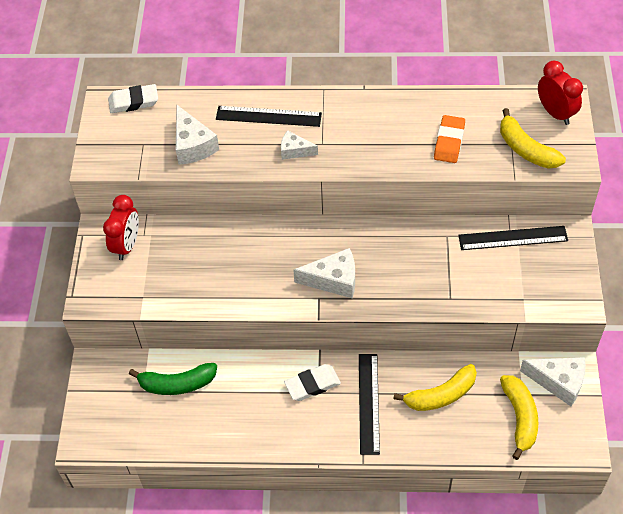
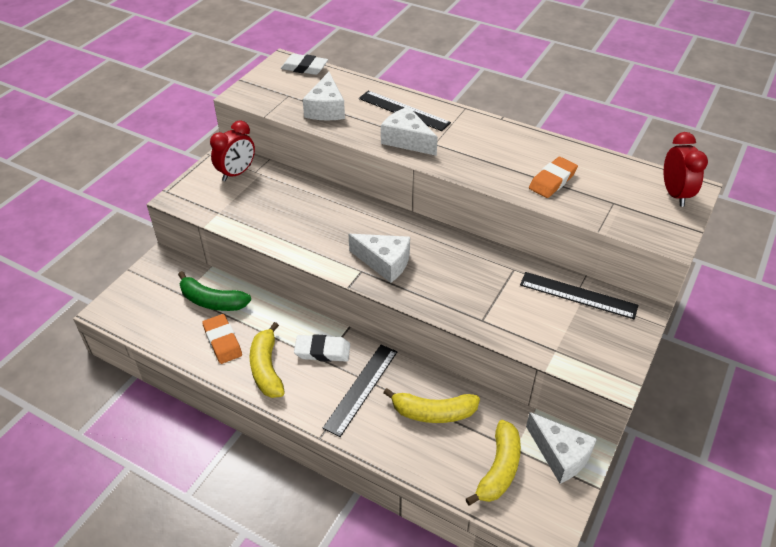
camera: 25 degrees right, 10 degrees down
(217, 418) = (222, 341): none -> orange eraser
(295, 151) = (407, 140): white cheese -> white cheese, size x1.63
(525, 149) = (625, 211): yellow banana -> yellow banana (266, 368)

